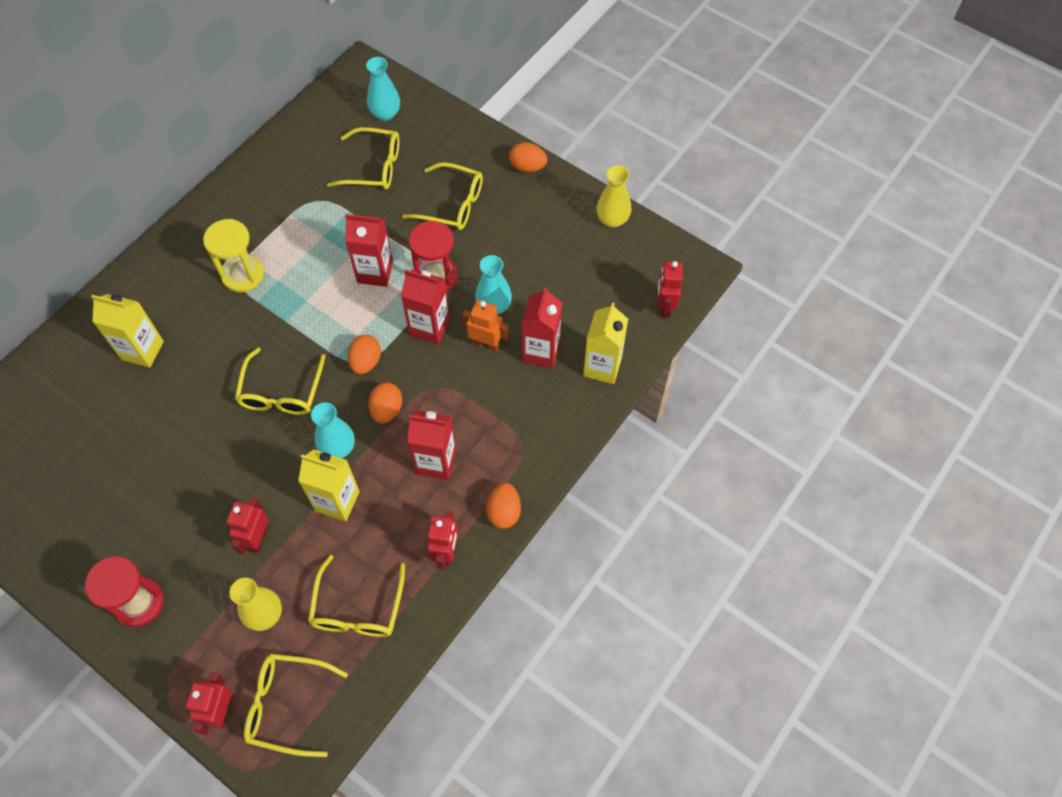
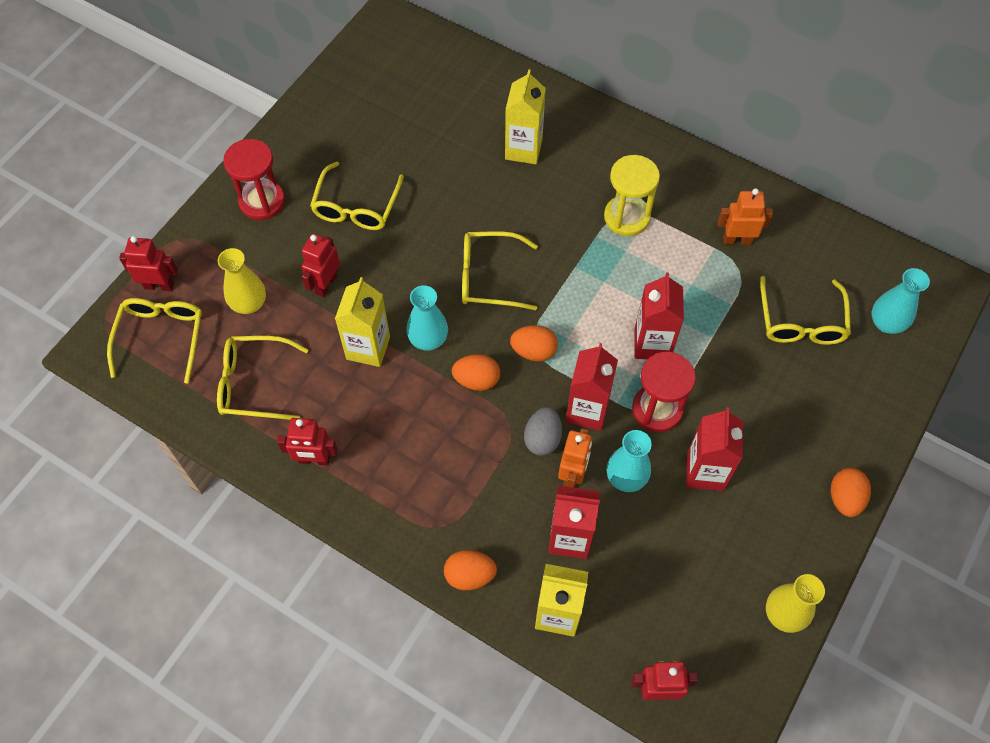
camera: 85 degrees right, 0 degrees up
(257, 539) = (326, 284): red robot -> red robot turned 75 degrees counterclockwise
(286, 197) = (737, 240): none -> orange robot
(436, 462) = (418, 437): red carton -> red carton (705, 471)
(451, 204) = (765, 414): yellow glasses -> yellow glasses (356, 206)
(451, 363) = (542, 439): none -> grey egg
(504, 512) = (361, 514): orange egg -> orange egg (470, 575)

